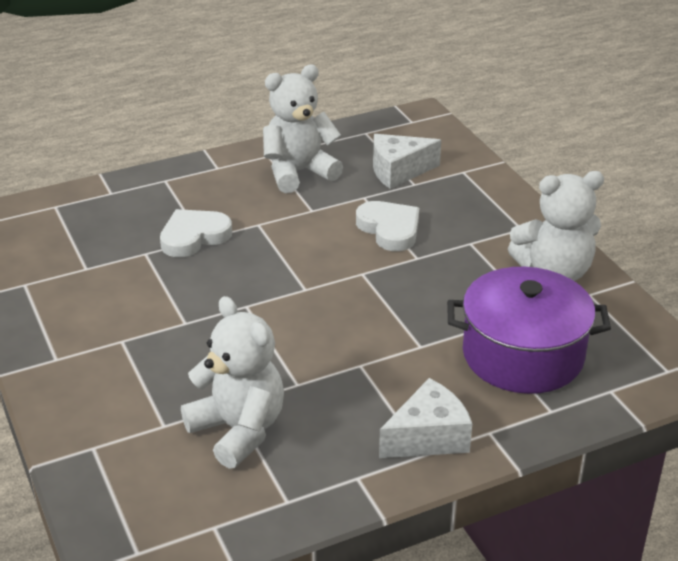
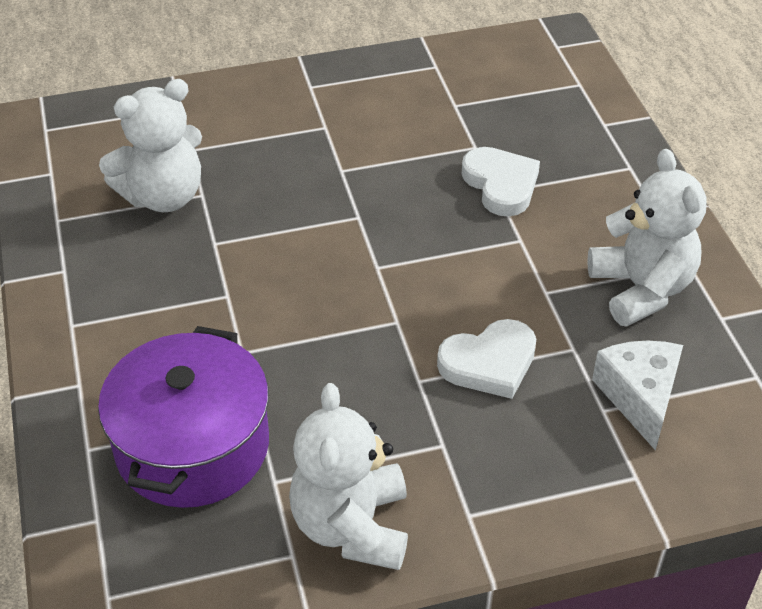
camera: 100 degrees right, 10 degrees up
(428, 437) = (93, 332): white cheese -> none

